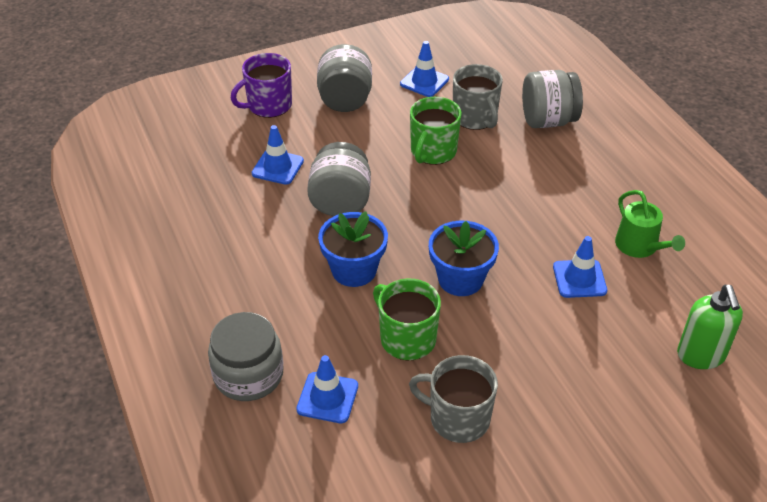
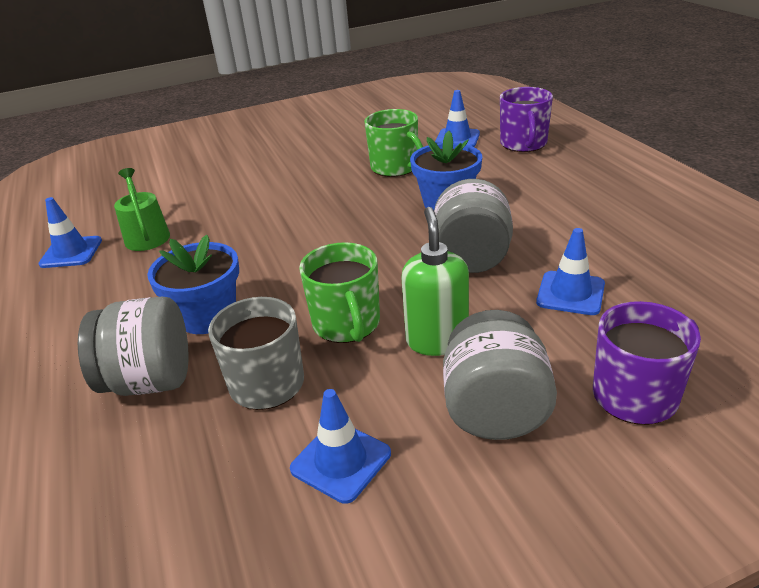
camera: 175 degrees left, 10 degrees down
(248, 375) = (523, 144): grey jar -> purple mug
(433, 151) = (347, 324): green mug -> green mug turned 135 degrees clockwise
(458, 418) = (360, 137): grey mug -> none
(460, 279) = (340, 203): blue flower pot -> blue flower pot (208, 316)
(579, 279) = (225, 209): blue traffic cone -> blue traffic cone (71, 252)
(701, 356) = (159, 173): green soap dispenser -> green soap dispenser (437, 340)

